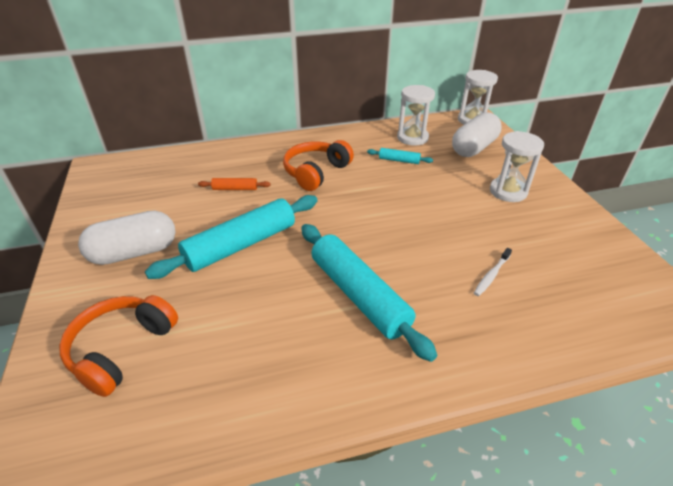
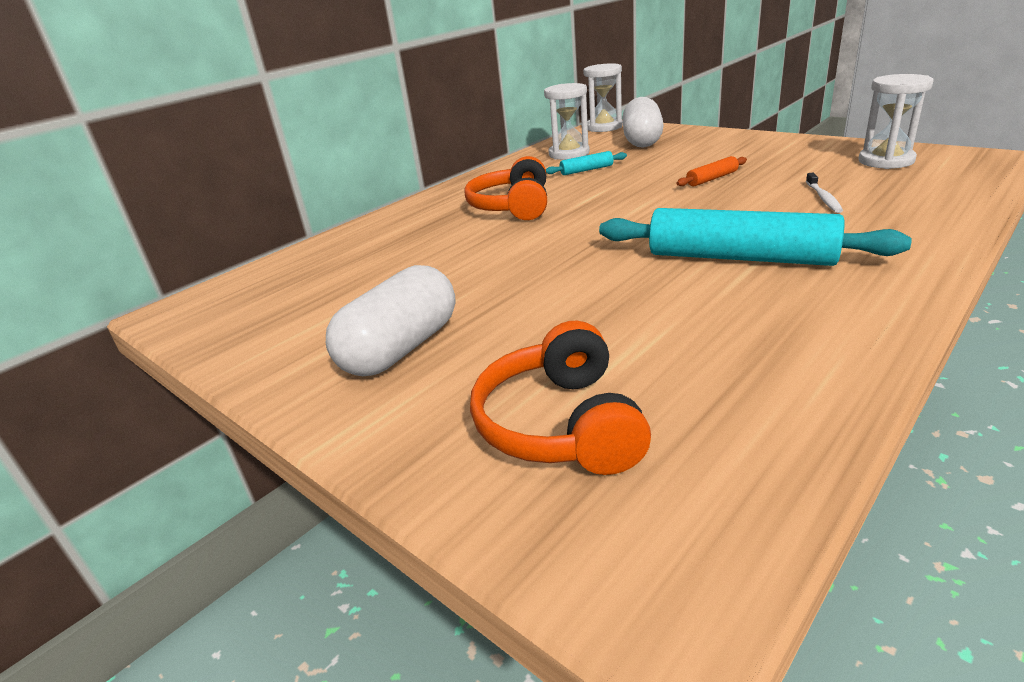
camera: 30 degrees left, 10 degrees down
(235, 189) = (436, 251): orange rolling pin -> orange rolling pin (712, 179)
(241, 245) = (536, 283): turquoise rolling pin -> none
(508, 191) = (728, 152): white hourglass -> white hourglass (886, 161)

